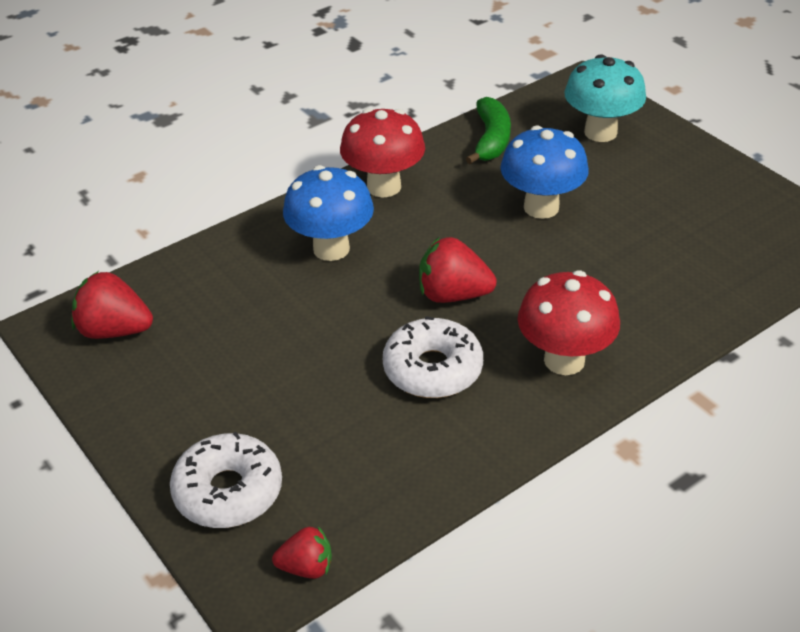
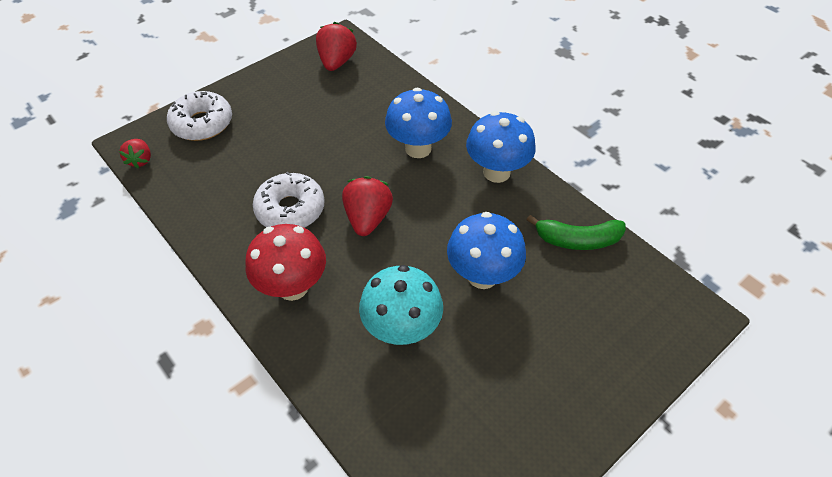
camera: 85 degrees right, 10 degrees up
(384, 187) = (496, 172): red mushroom -> blue mushroom
(600, 132) = (611, 327): turquoise mushroom -> turquoise mushroom (402, 329)

